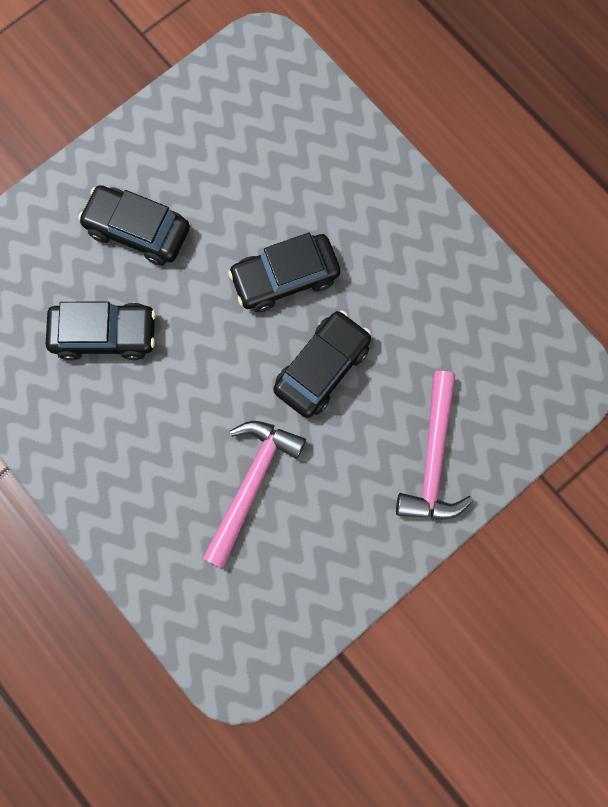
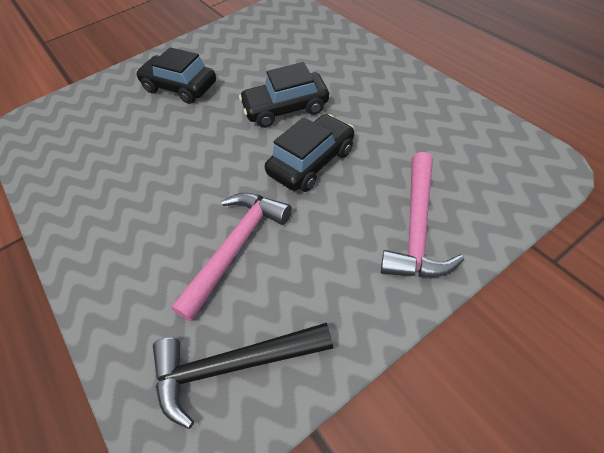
camera: 10 degrees right, 25 degrees down
(105, 334) = (137, 144): black car -> none
(266, 605) = (233, 366): none -> black hammer

